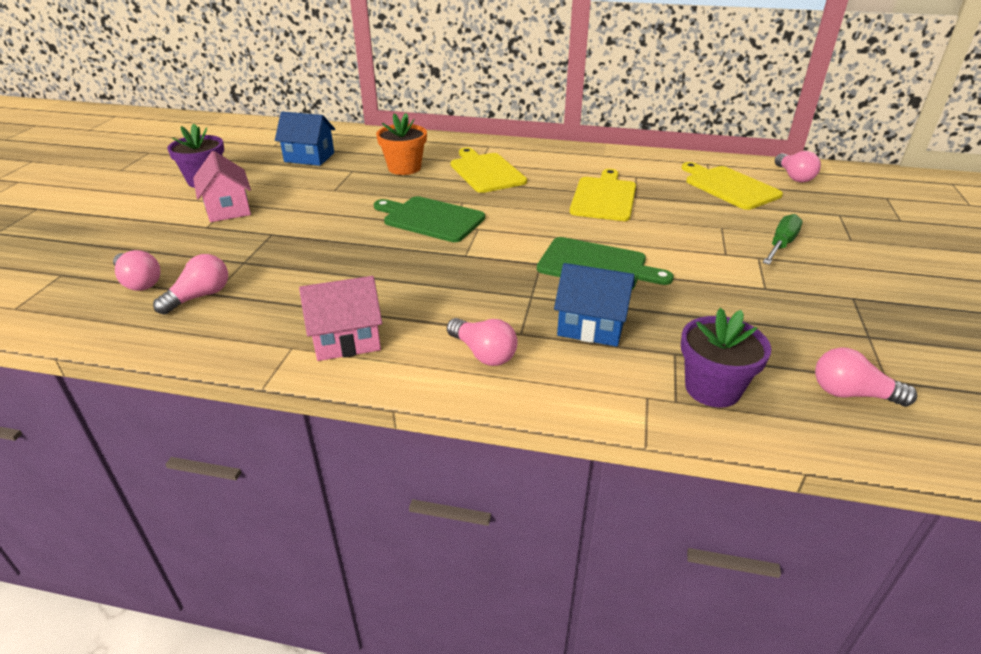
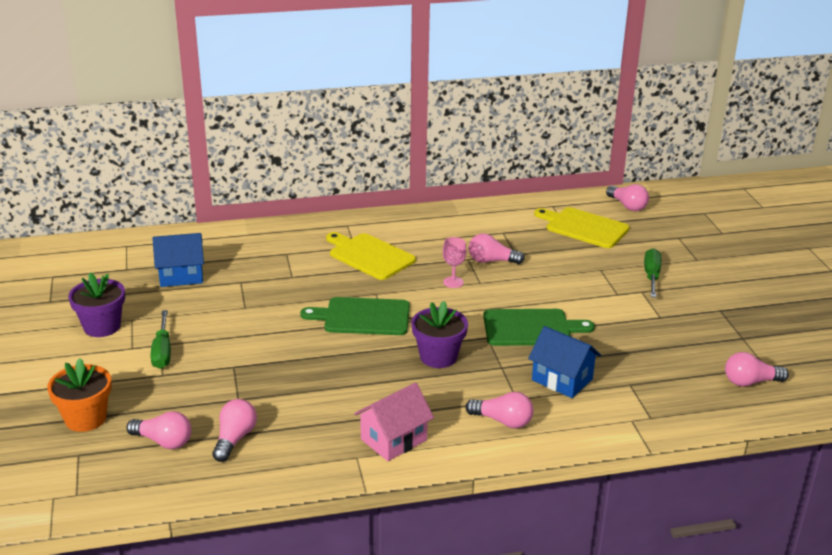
camera: 25 degrees left, 5 degrees down
(228, 209) = (162, 351): pink house -> green screwdriver
(404, 168) = (289, 268): orange flower pot -> orange flower pot (85, 418)
(547, 207) = (453, 282): none -> pink goblet
(591, 326) = (562, 379): blue house -> blue house turned 45 degrees clockwise
(603, 197) = (491, 261): yellow cutting board -> pink light bulb
(712, 388) = (668, 402): purple flower pot -> purple flower pot (438, 357)

